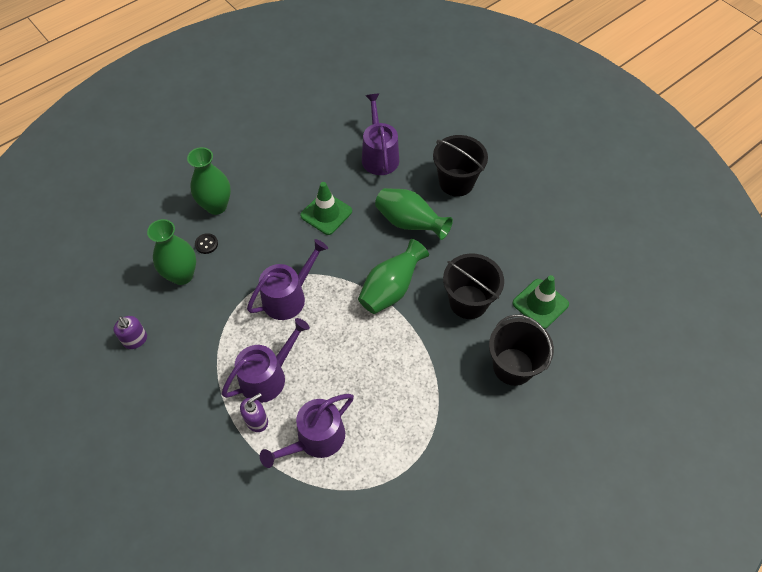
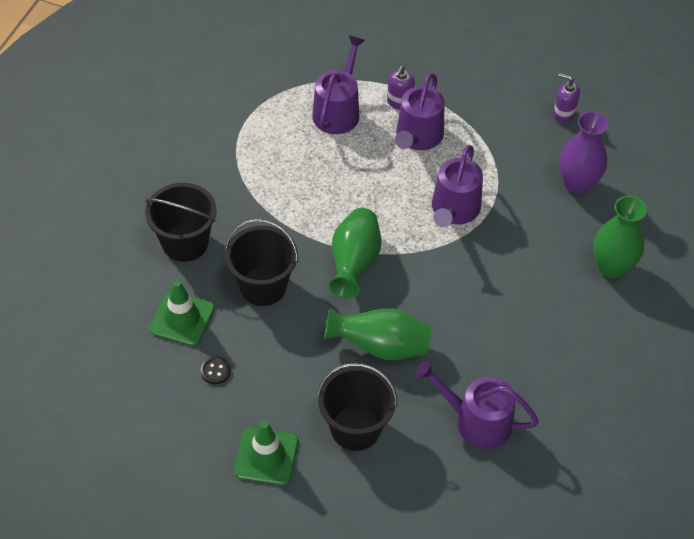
camera: 150 degrees right, 5 degrees down
(182, 275) = (577, 184): green vase -> purple vase
(206, 244) = (582, 223): black button -> black button (215, 371)
(326, 213) = (484, 314): green traffic cone -> green traffic cone (266, 456)
(379, 156) = (476, 421): purple watering can -> purple watering can turned 150 degrees clockwise

